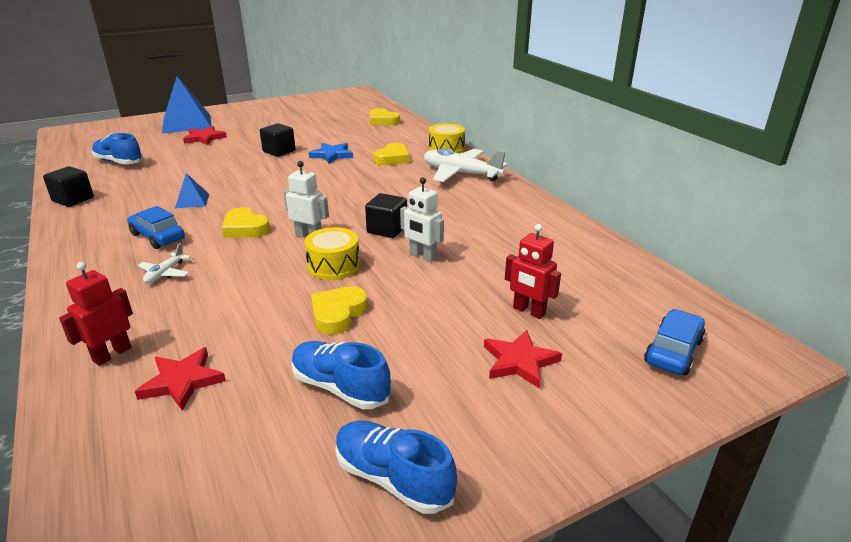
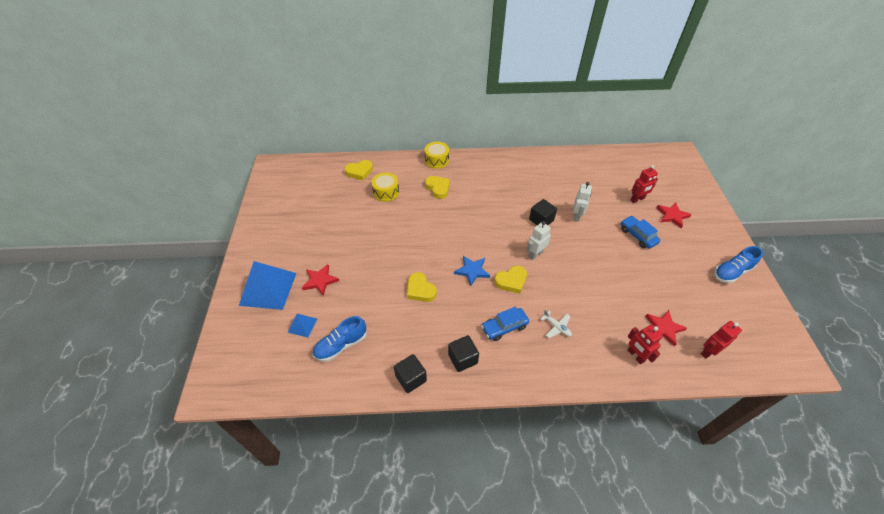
camera: 65 degrees left, 20 degrees up
(127, 451) = (708, 351): none -> red robot
(192, 201) = (453, 303): blue pyramid -> blue pyramid (302, 325)
(279, 151) = (385, 241): black cube -> black cube (462, 359)
(332, 155) = (412, 215): blue star -> blue star (472, 271)
(333, 266) = (574, 252): yellow drum -> yellow drum (386, 192)
(338, 313) = (622, 261): yellow heart -> yellow heart (420, 290)
(340, 387) = (678, 274): blue shoe -> none
(422, 256) = (577, 216): white robot -> white robot turned 45 degrees counterclockwise
(460, 174) = (481, 168): white plane -> none
(673, 351) = (674, 174): blue car -> blue car (637, 236)

